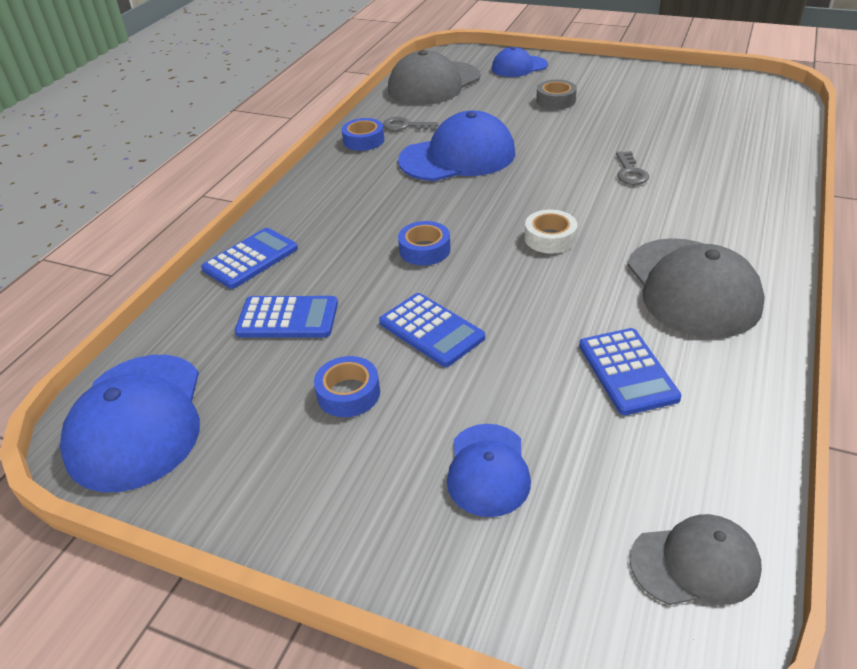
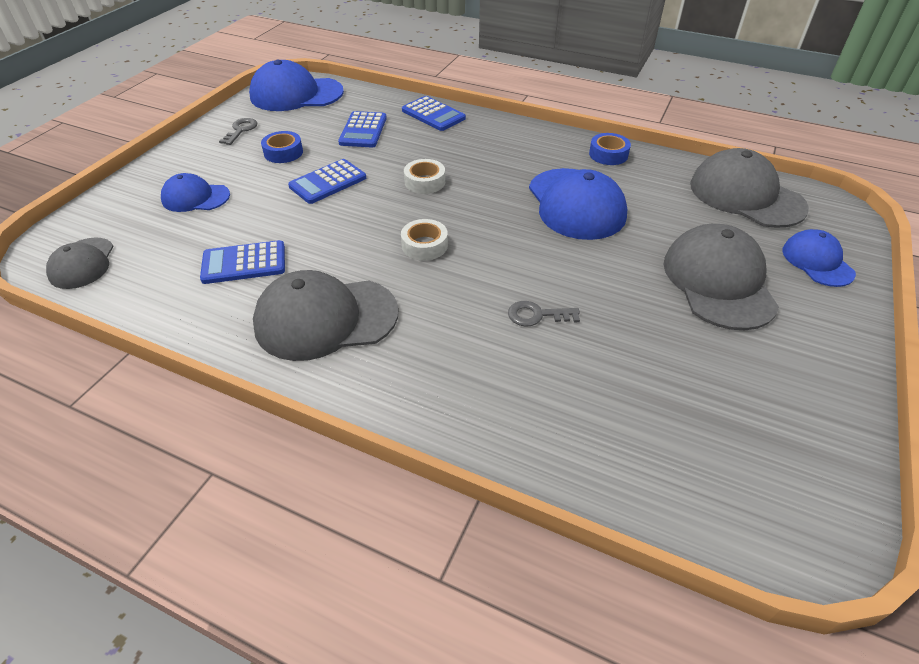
camera: 90 degrees right, 5 degrees up
(405, 126) = (639, 176): grey key -> grey key (241, 130)
(424, 250) = (425, 182): blue tape -> white tape
(555, 100) = (718, 281): grey tape -> grey cap

